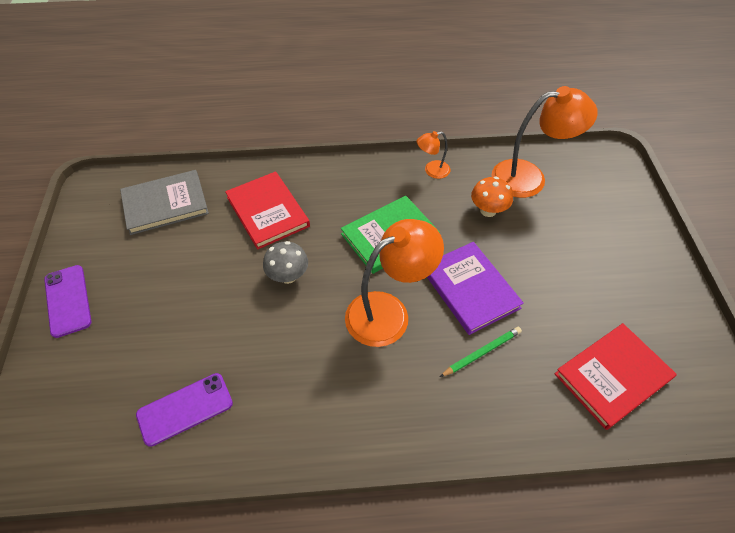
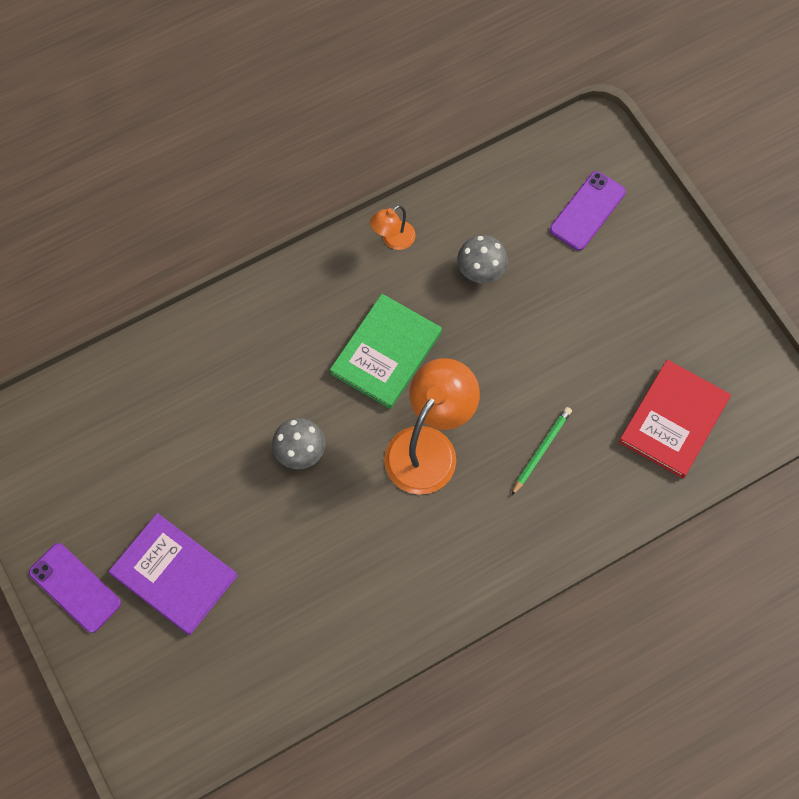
camera: 25 degrees left, 15 degrees up
(165, 204) = (100, 422): grey book -> none
(185, 409) = (281, 639): purple phone -> purple phone (587, 211)
(267, 212) = (229, 380): red book -> none
(470, 289) = (501, 382): purple book -> purple book (174, 575)
(488, 210) = (481, 271): orange mushroom -> grey mushroom
(529, 177) = (510, 202): orange lamp -> none

